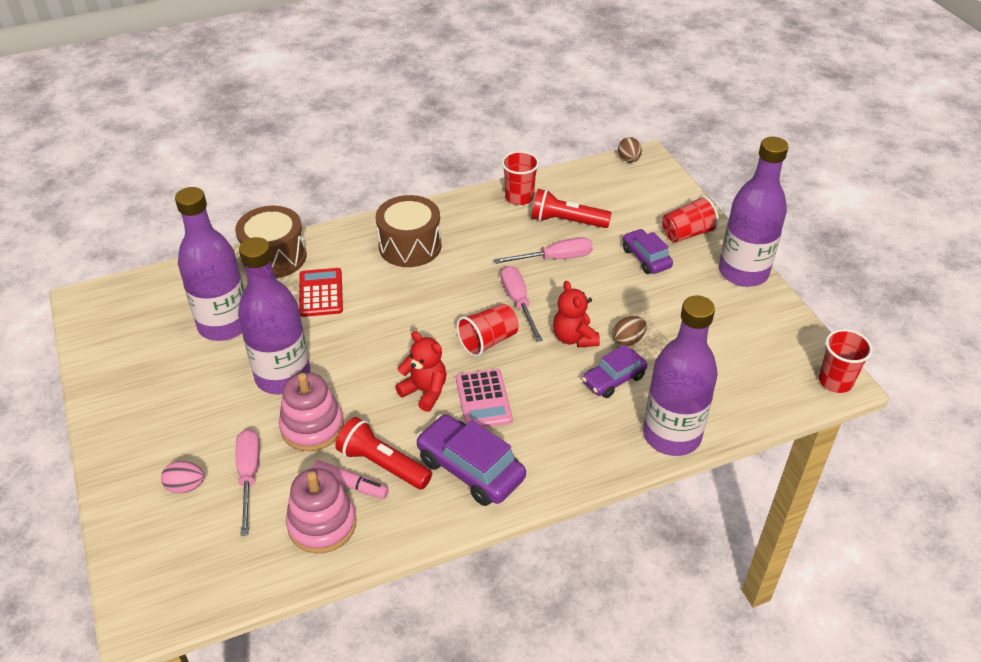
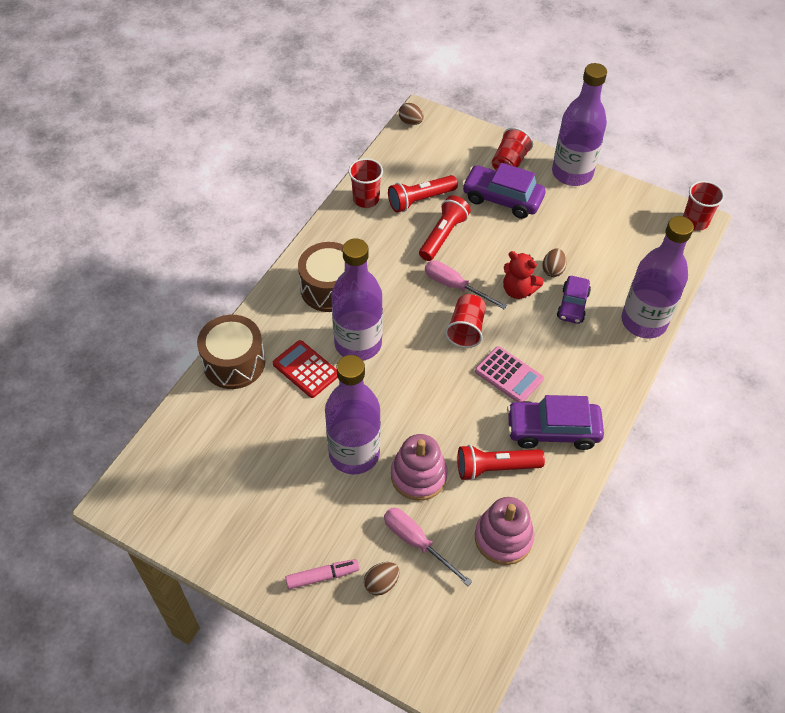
camera: 40 degrees left, 10 degrees up
(185, 486) = (381, 583): pink egg -> brown egg
(224, 325) = (261, 444): purple bottle -> purple bottle (358, 344)
(350, 484) = (490, 497): pink marker -> pink marker (322, 576)
(425, 391) = (465, 396): red teddy bear -> none
(555, 258) = (443, 235): pink screwdriver -> red flashlight
(646, 258) = (502, 199): purple car -> purple car, size x1.57

